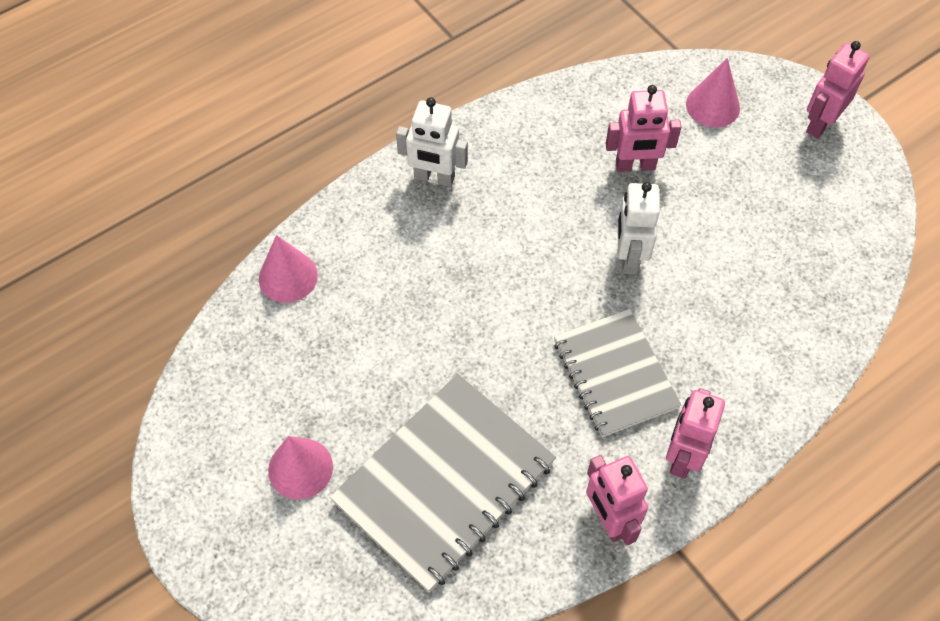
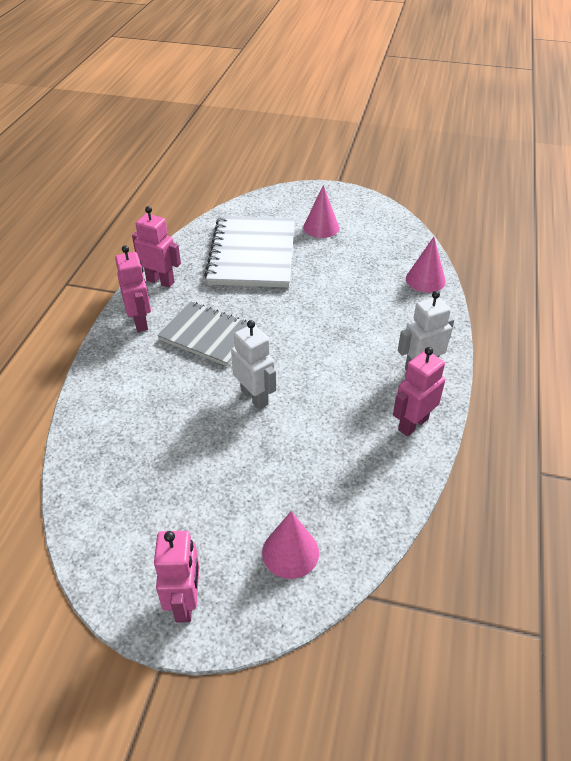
camera: 140 degrees right, 15 degrees down
(444, 482) = (252, 254): grey notebook -> white notebook
(635, 166) = (305, 459): pink robot -> pink robot (412, 424)

